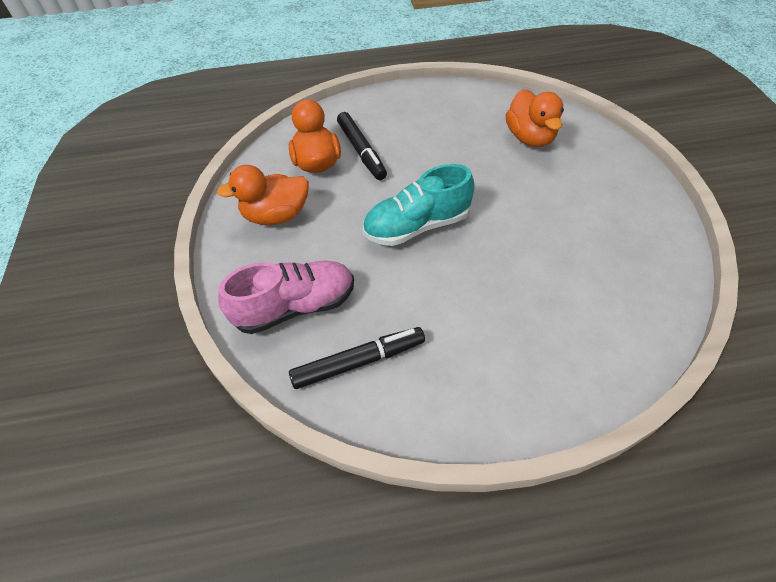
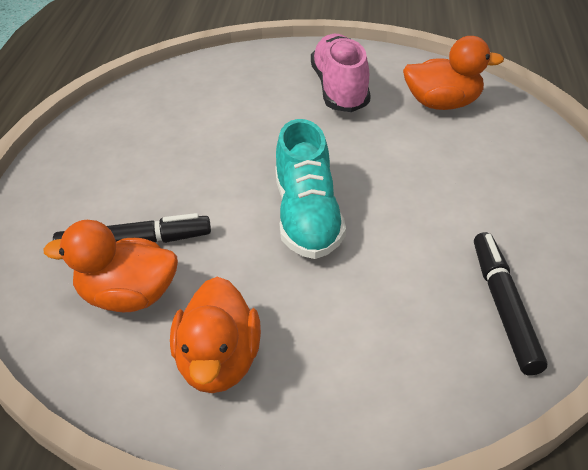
camera: 75 degrees left, 10 degrees down
(295, 307) = (406, 359): pink shoe -> pink shoe (340, 89)
(530, 138) = (208, 99): orange duck -> orange duck (443, 103)

